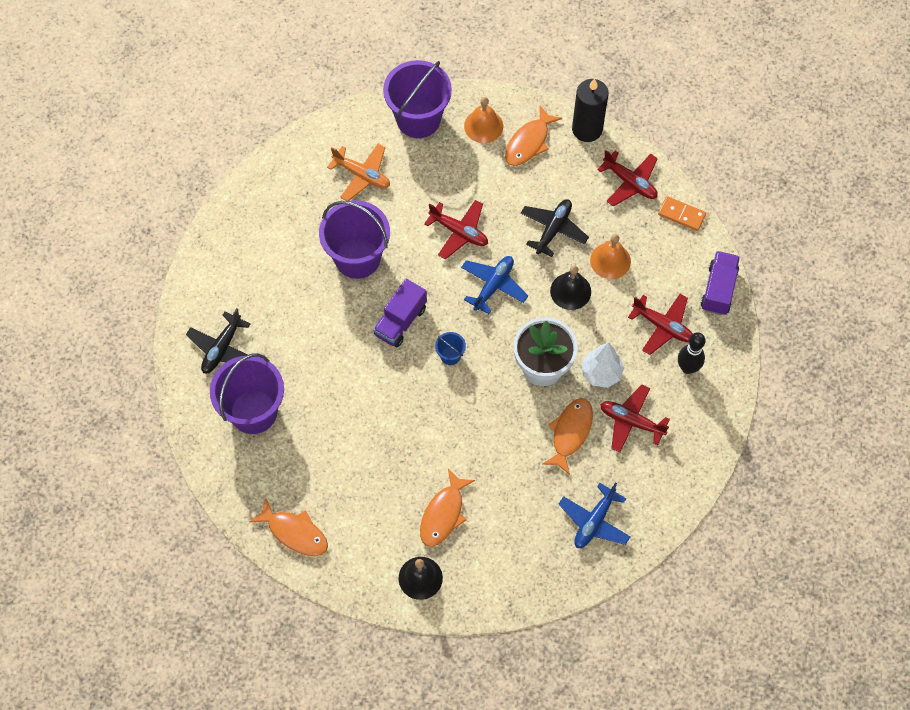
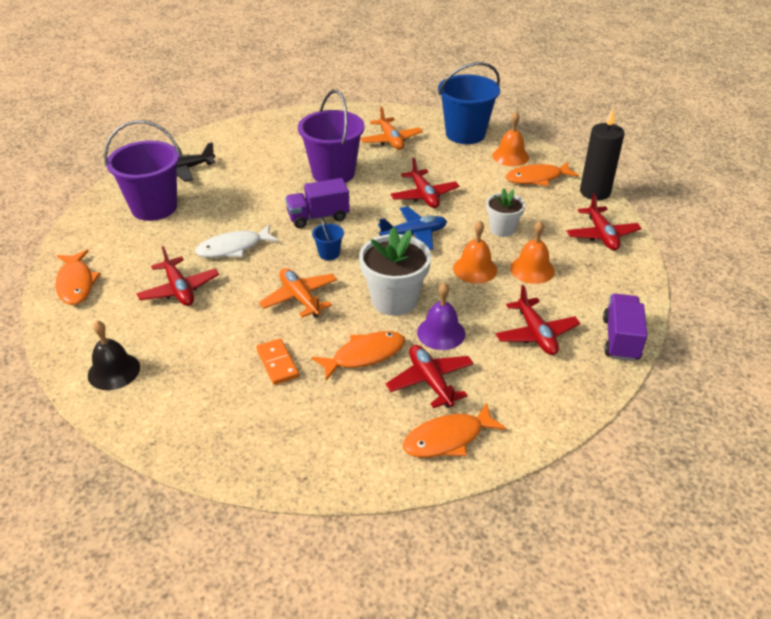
camera: 40 degrees right, 25 degrees down
(371, 405) = (233, 248): none -> white fish
(379, 477) = (179, 289): none -> red plane
(418, 119) = (465, 134): purple bucket -> blue bucket
(443, 514) = (191, 342): orange fish -> orange fish (448, 438)
(475, 416) = (300, 298): none -> orange plane
(553, 229) = (502, 229): black plane -> white flower pot
(570, 291) = (475, 269): black bell -> orange bell
(594, 521) = (306, 432): blue plane -> none
(601, 373) = (441, 333): white tree -> purple bell
(681, 215) = (631, 275): orange domino -> orange domino (277, 363)
(687, 368) = (530, 376): black bowling pin -> none
(718, 289) = (620, 339): purple truck -> purple truck turned 45 degrees counterclockwise

